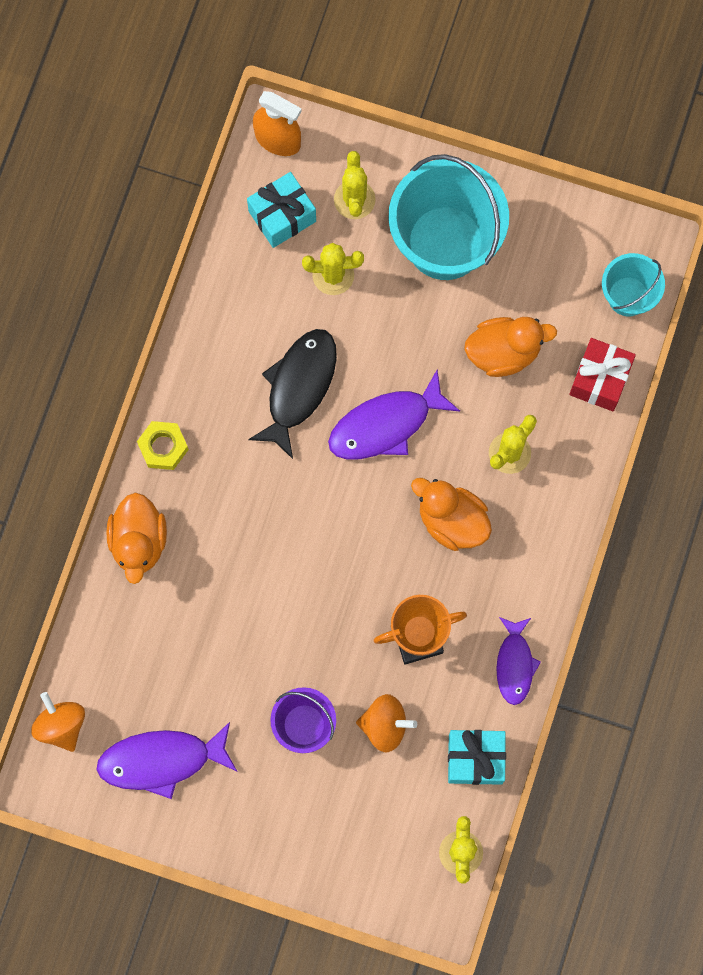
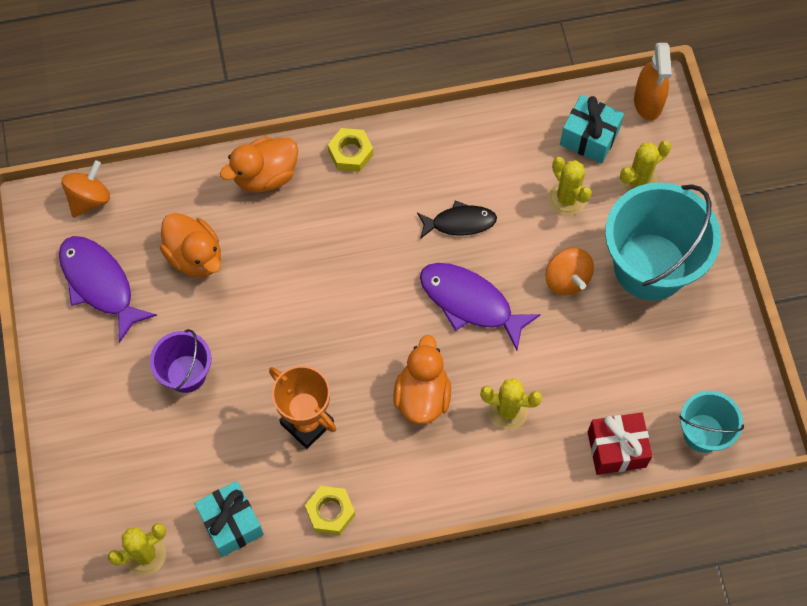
camera: 60 degrees right, 10 degrees down
(299, 387) = (460, 222): black fish -> black fish, size x0.64
(385, 725) = (220, 436): orange spinning top -> orange spinning top (567, 279)
(503, 352) = (589, 360): orange duck -> orange duck (195, 256)
(515, 664) = (330, 512): purple fish -> yellow nut

